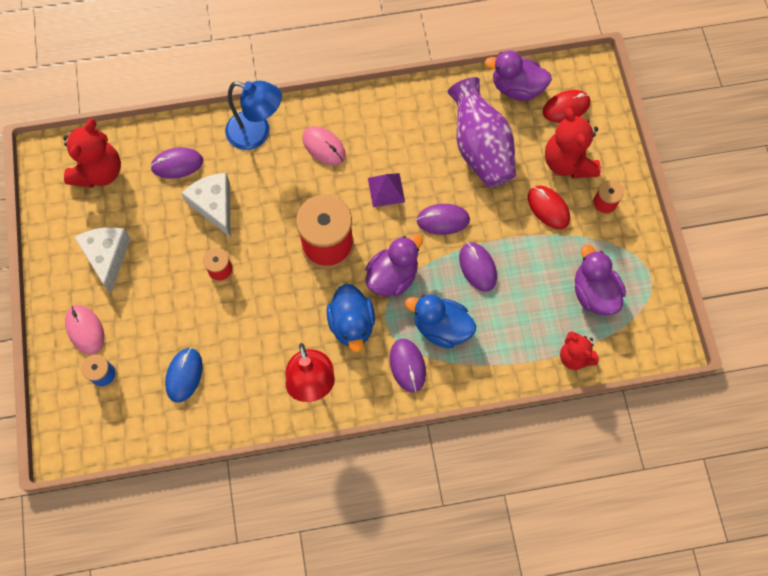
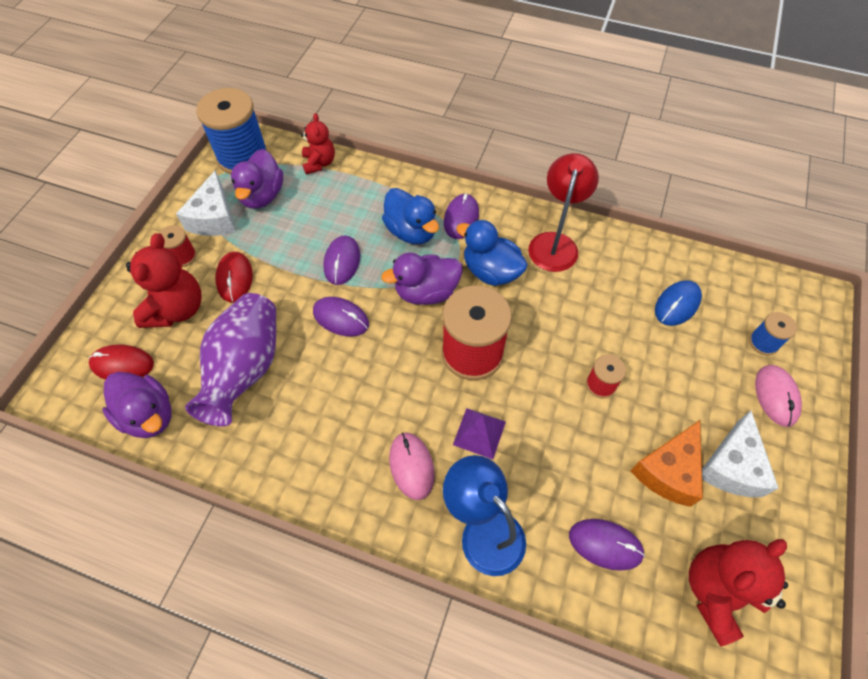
camera: 150 degrees left, 10 degrees down
(151, 231) = (668, 471): none -> orange cheese
(214, 206) = (578, 462): white cheese -> white cheese (214, 218)
(352, 324) = (491, 271): blue duck -> blue duck turned 75 degrees counterclockwise
(386, 190) = (375, 378): purple pyramid -> purple pyramid (479, 433)
(647, 324) = (243, 157): none -> blue spool

